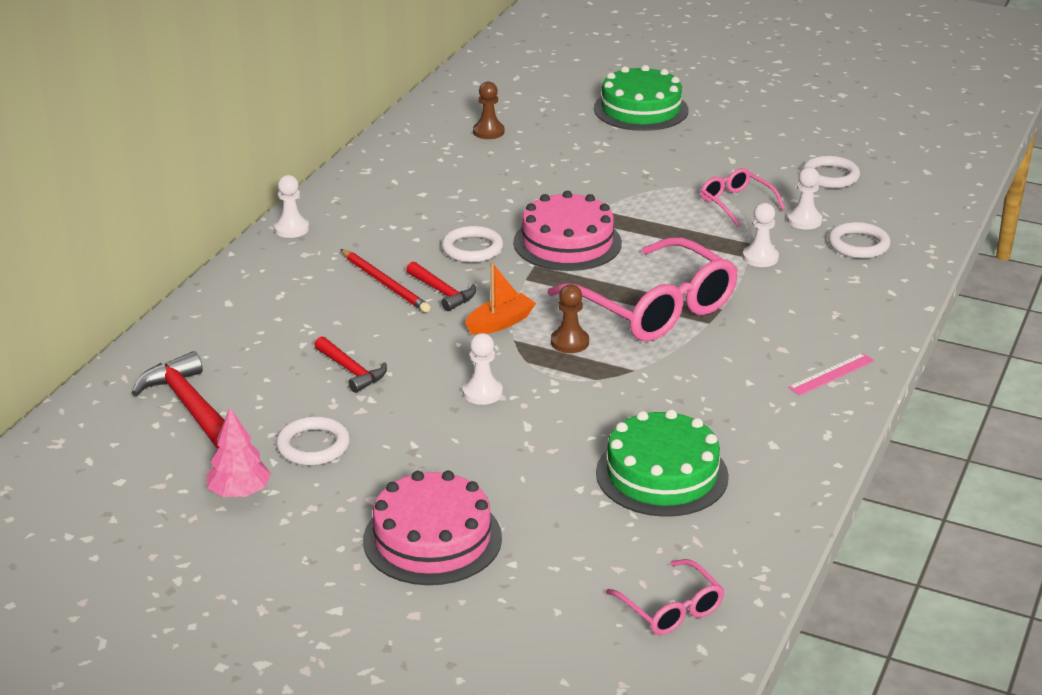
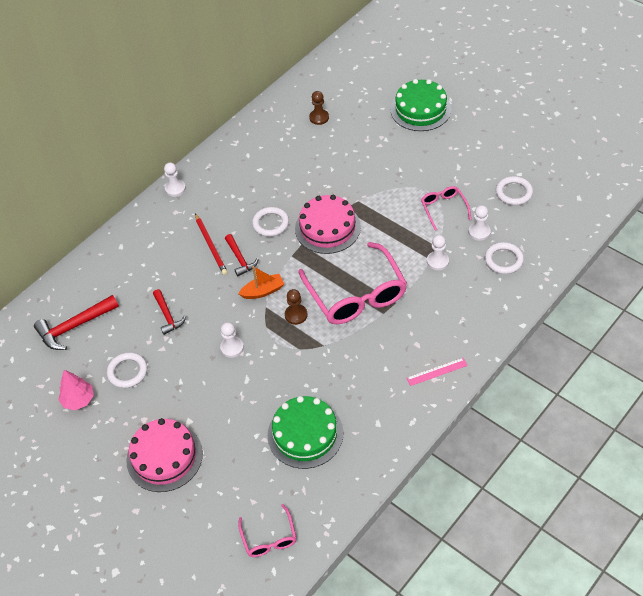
camera: 20 degrees right, 20 degrees up
(189, 405) = (74, 327): red hammer -> red hammer turned 105 degrees counterclockwise

